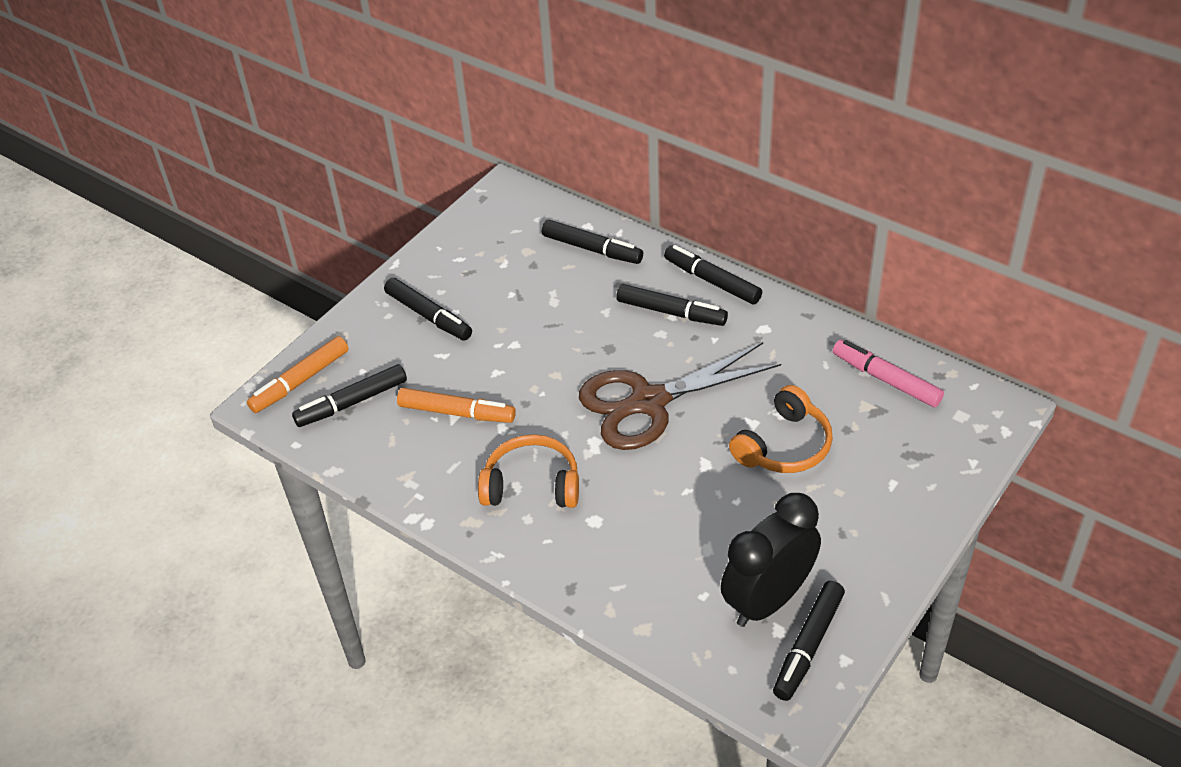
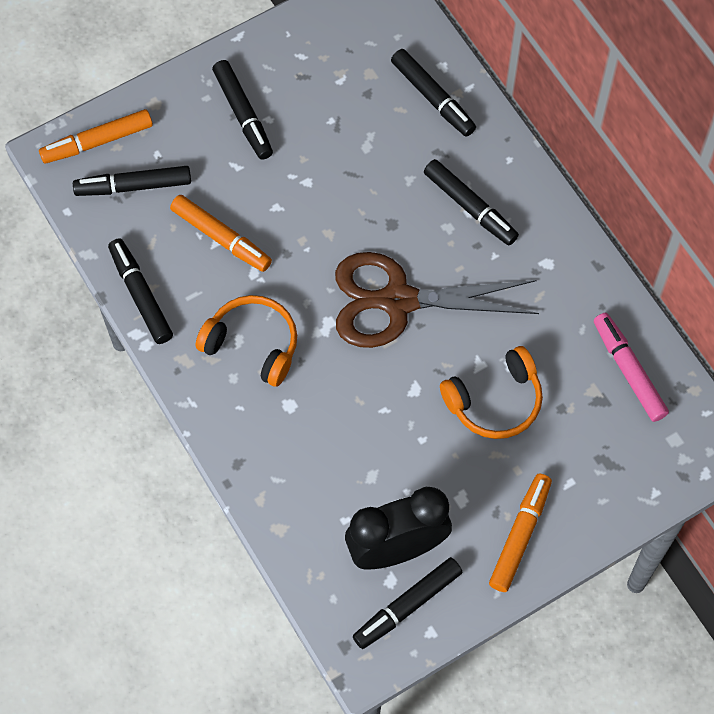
camera: 20 degrees right, 20 degrees up
(712, 281) = (528, 186): black marker -> black marker (141, 295)
(876, 543) = (520, 535): none -> orange marker

